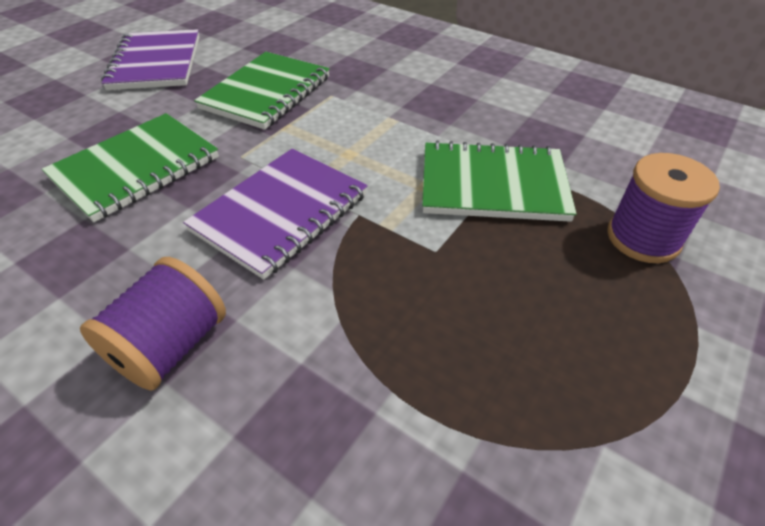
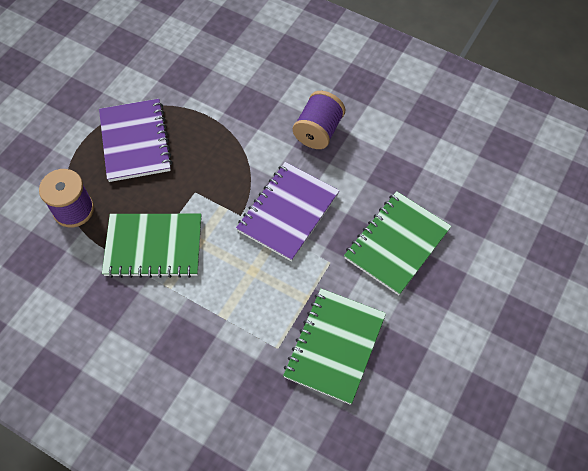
camera: 175 degrees right, 15 degrees up
(156, 63) = (458, 391): purple notebook -> purple notebook (135, 142)

